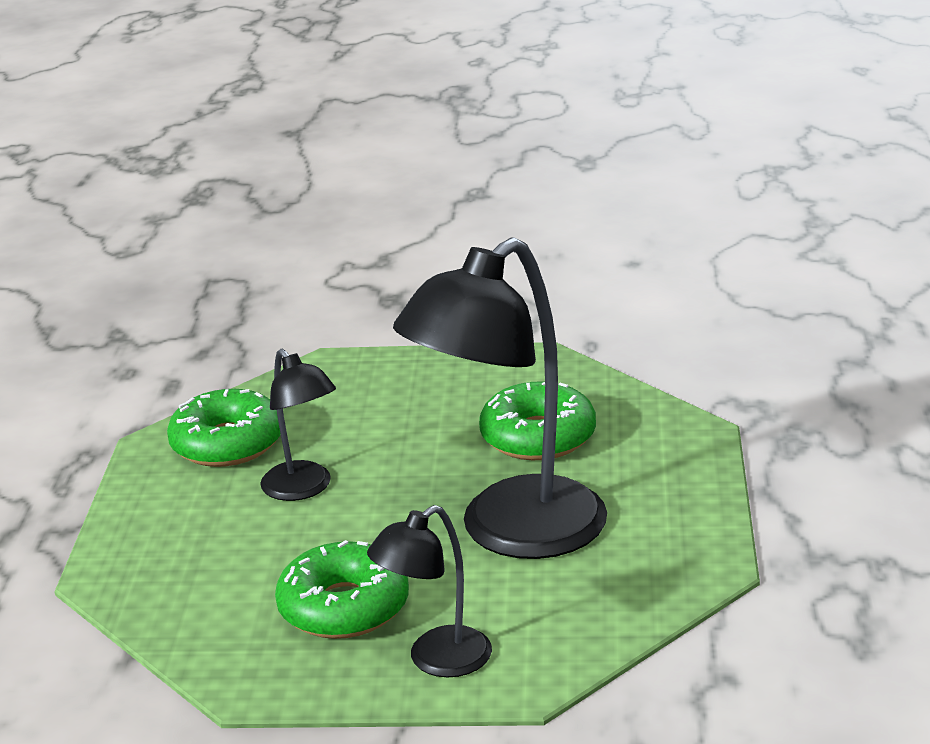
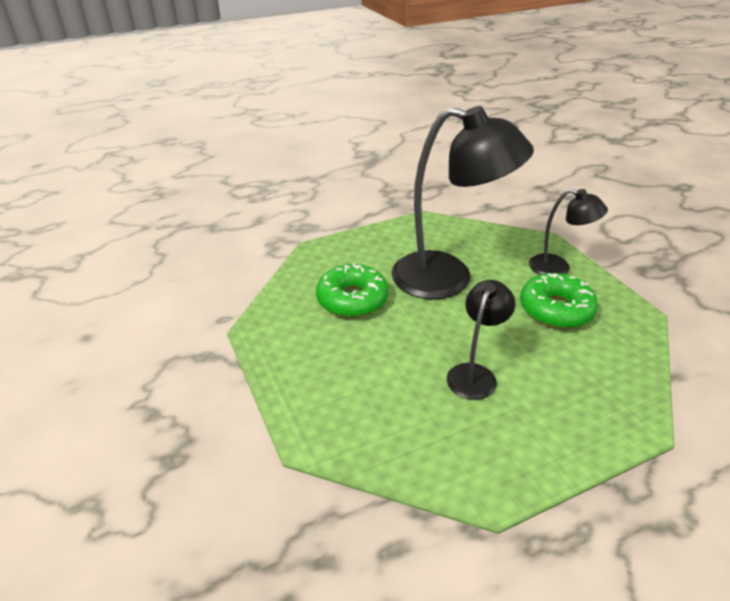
camera: 120 degrees left, 10 degrees up
(227, 443) = (456, 444): green donut -> none

